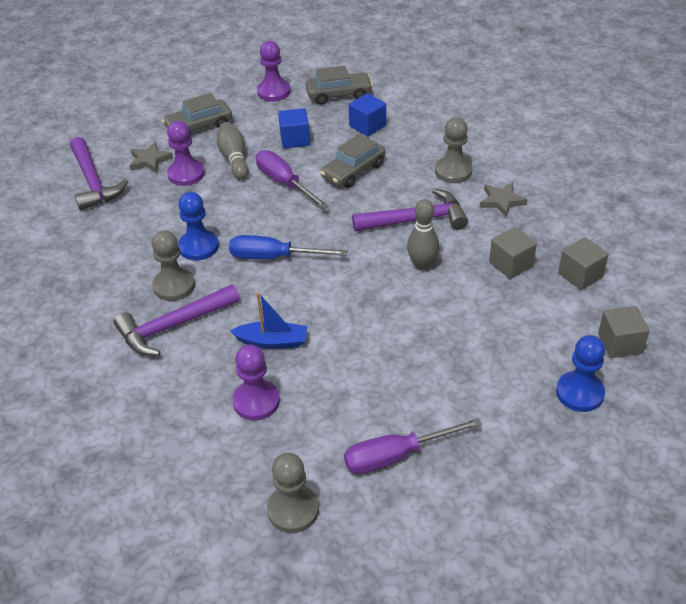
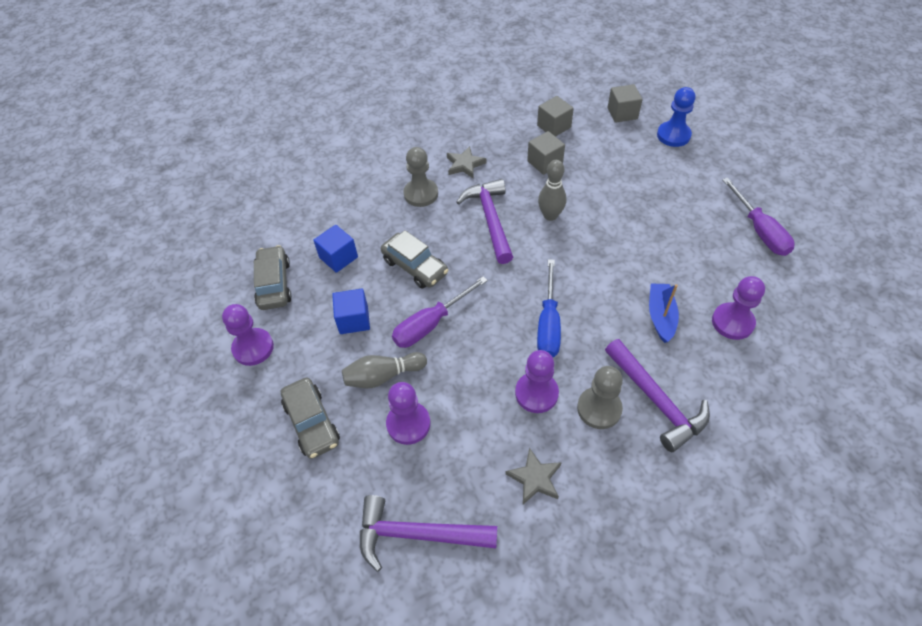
camera: 90 degrees left, 10 degrees up
(93, 182) = (417, 534): purple hammer -> purple hammer turned 150 degrees counterclockwise
(149, 160) = (377, 471): grey star -> grey star (535, 478)
(198, 246) = (536, 393): blue pawn -> purple pawn
(293, 510) = (830, 289): grey pawn -> none

